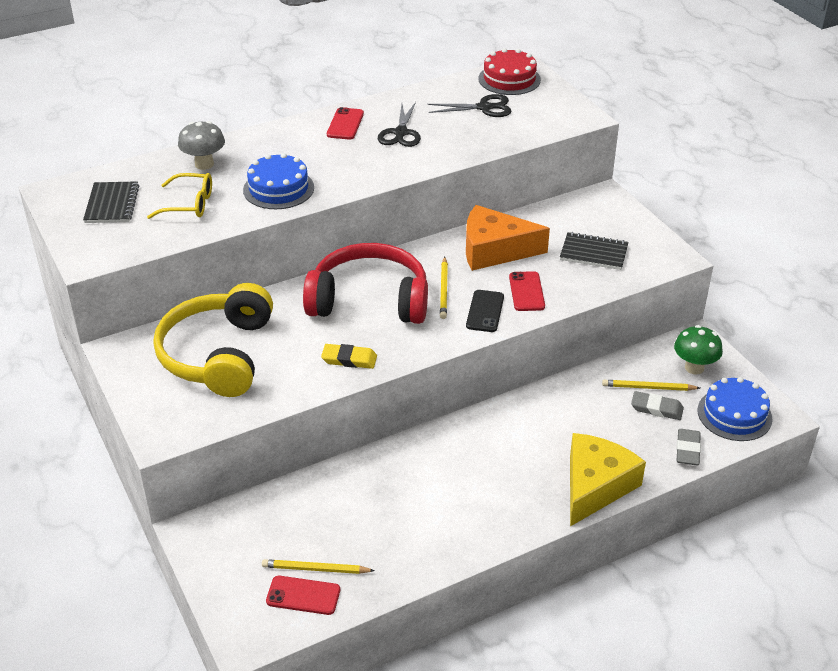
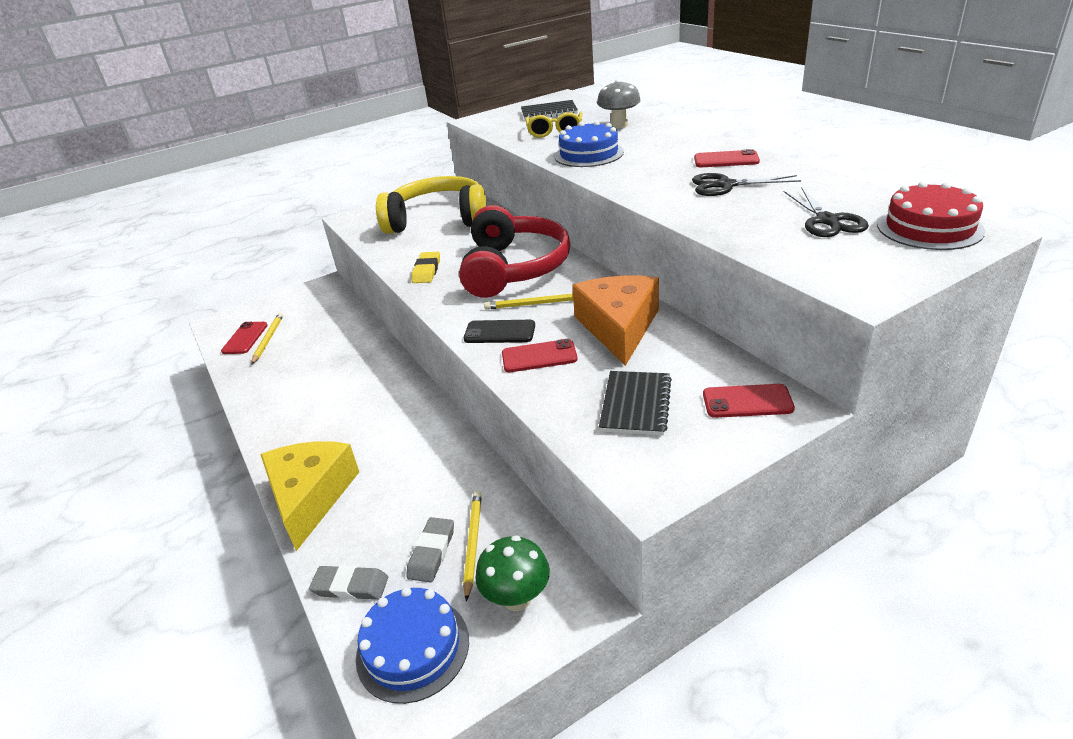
camera: 90 degrees right, 5 degrees down
(595, 486) = (310, 496): yellow cheese -> yellow cheese turned 120 degrees counterclockwise
(596, 210) = (747, 401): none -> red phone

